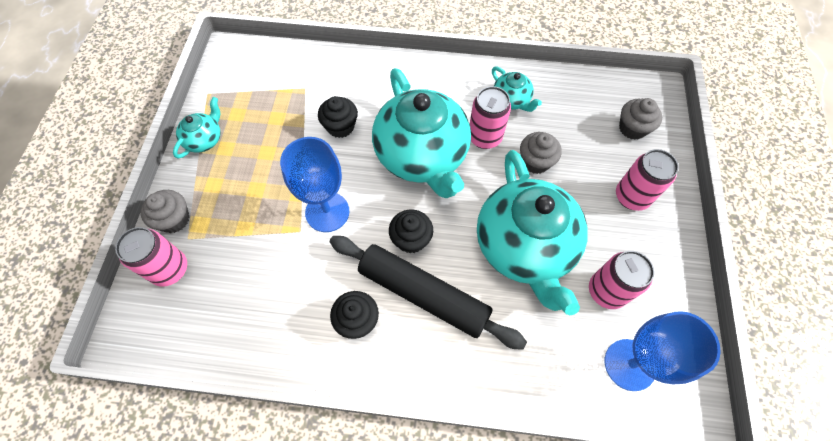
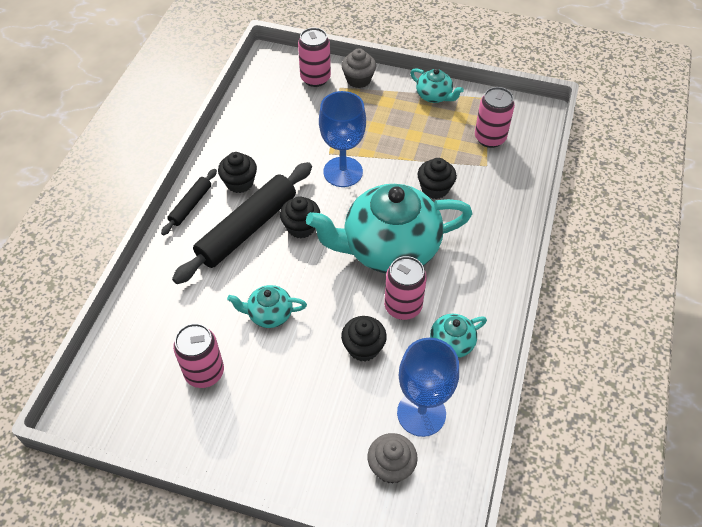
camera: 100 degrees right, 10 degrees down
(400, 370) = (190, 205): none -> black rolling pin
(524, 247) = (269, 314): turquoise teapot -> turquoise teapot, size x0.44
(535, 161) = (363, 347): grey cupcake -> black cupcake
(629, 364) = (133, 370): blue goblet -> blue goblet (421, 413)
(631, 197) = (299, 432): pink can -> pink can (490, 138)

